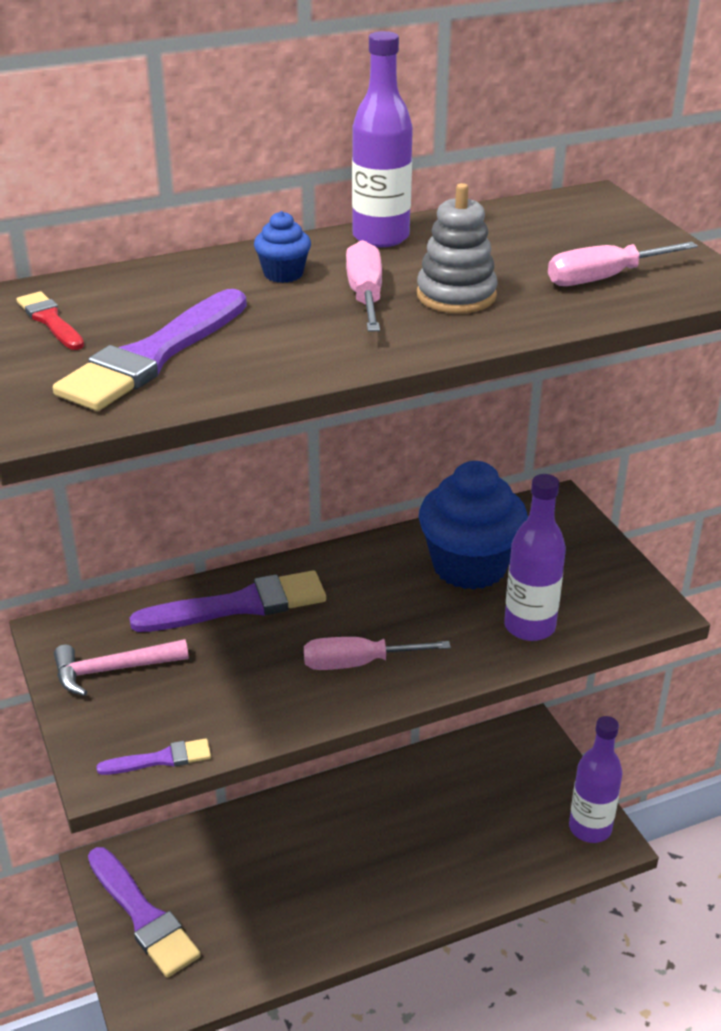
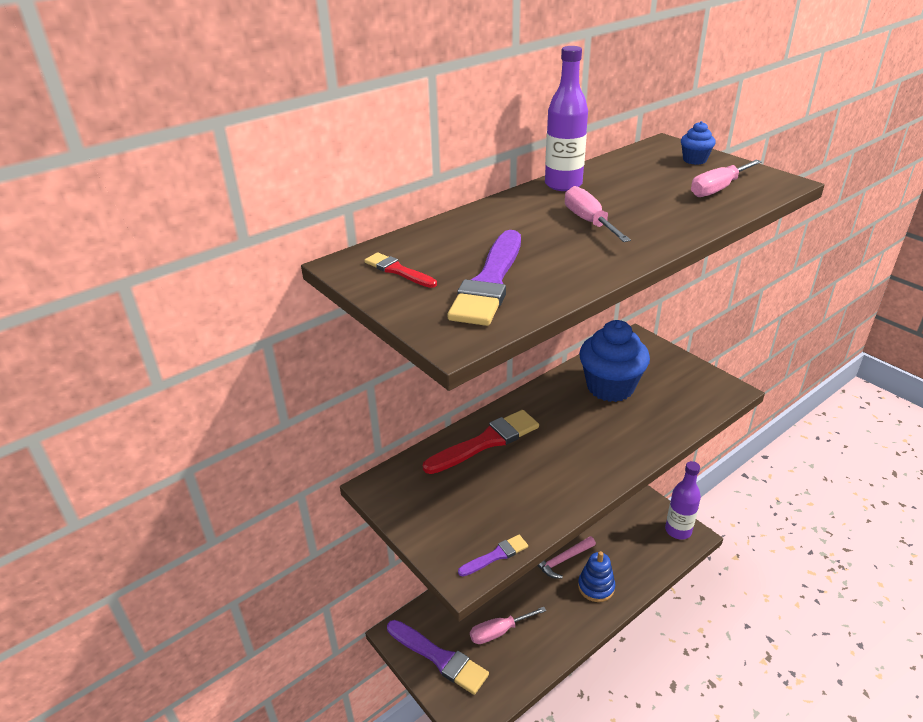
camera: 15 degrees left, 0 degrees up
(113, 670) = (429, 503): pink hammer -> pink hammer (562, 560)
(239, 605) = (486, 442): purple brush -> red brush
(283, 274) = (524, 216): blue cupcake -> blue cupcake (694, 160)
(357, 663) = (581, 462): pink screwdriver -> pink screwdriver (498, 632)
(418, 878) = (596, 587): none -> blue stacking toy
(456, 295) = (643, 212): grey stacking toy -> none
(529, 626) = (667, 416): purple bottle -> none

